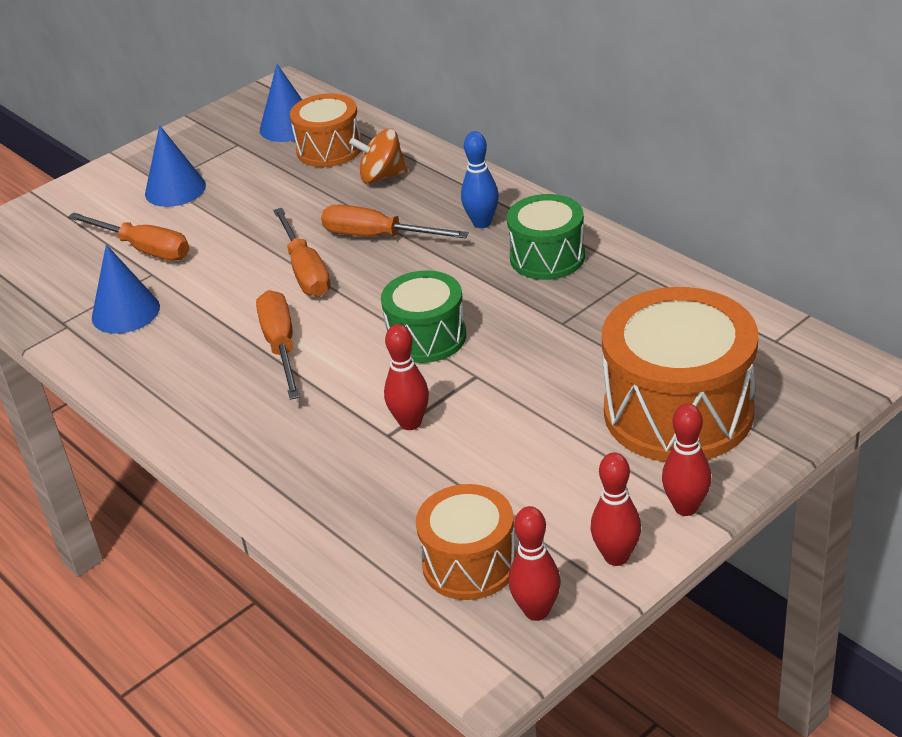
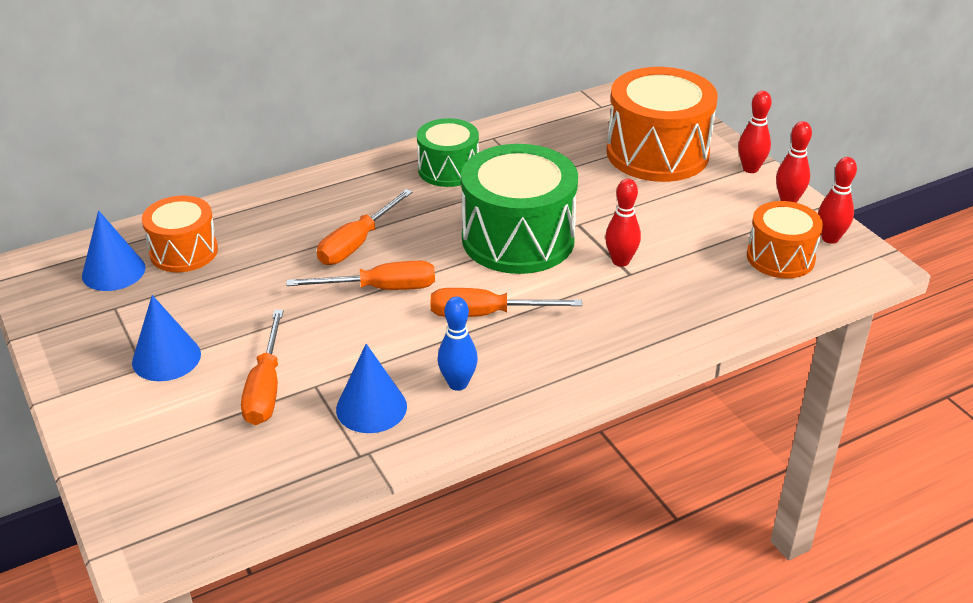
camera: 80 degrees left, 0 degrees up
(144, 249) = (265, 388): orange screwdriver -> orange screwdriver turned 135 degrees clockwise
(381, 176) = (261, 229): orange spinning top -> none
(426, 337) = (518, 239): green drum -> green drum, size x1.71
(482, 223) = (378, 190): blue bowling pin -> blue bowling pin (458, 384)

